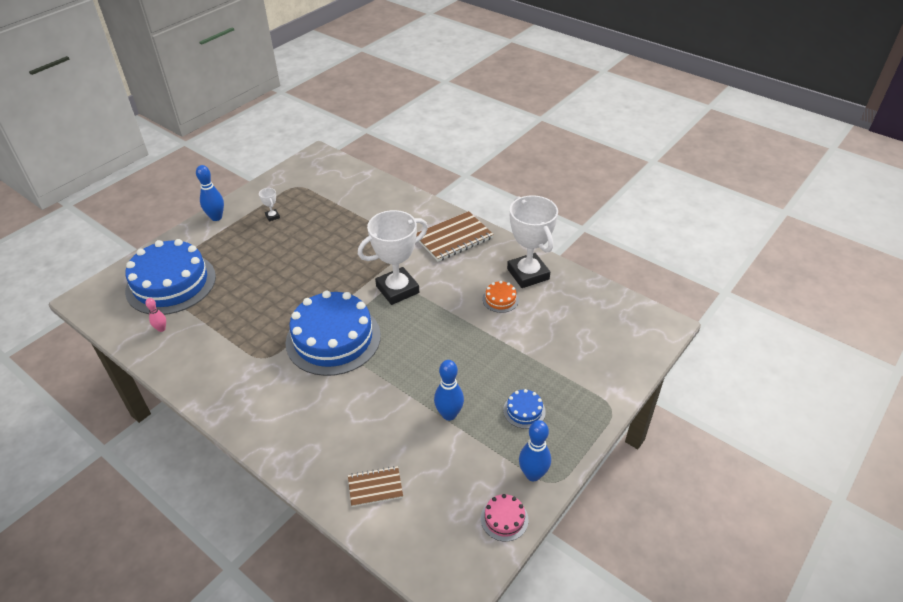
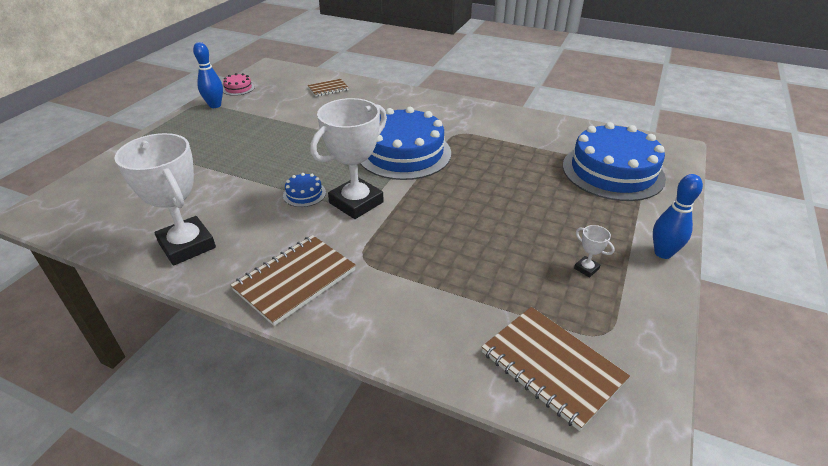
camera: 165 degrees right, 5 degrees down
(161, 329) = (571, 138): pink bowling pin -> none
(334, 179) = (552, 367): none -> brown notebook
(449, 414) = (281, 123): blue bowling pin -> none
(500, 299) = (228, 211): orange cake -> none
(524, 411) = (216, 133): blue cake -> blue cake (304, 194)

